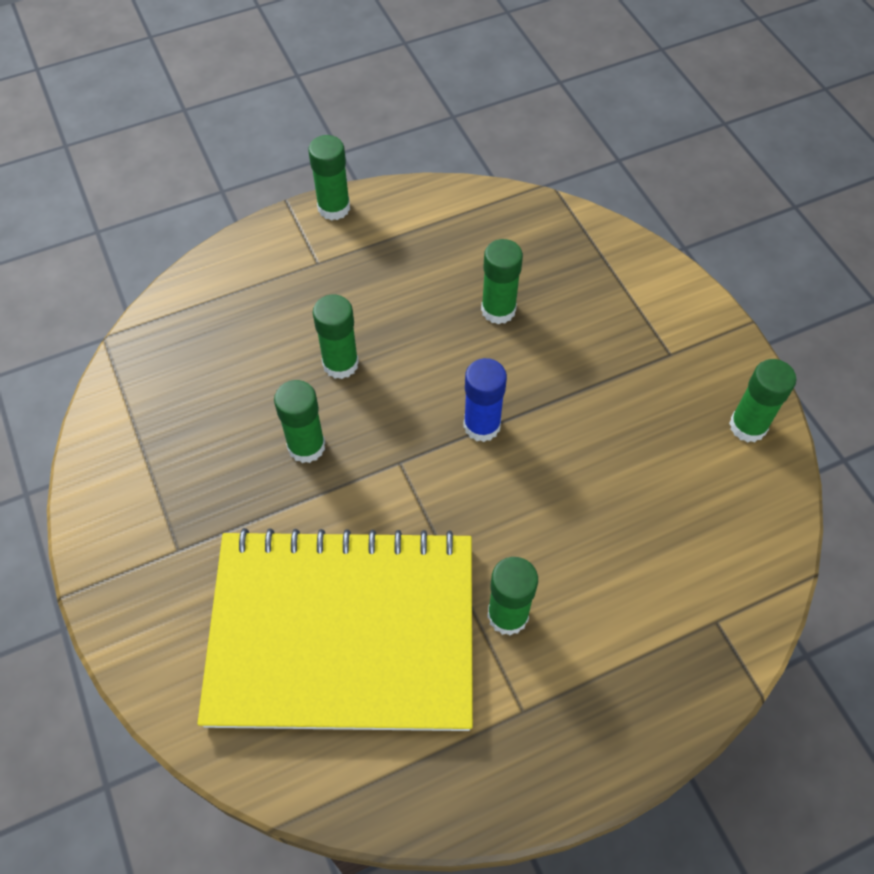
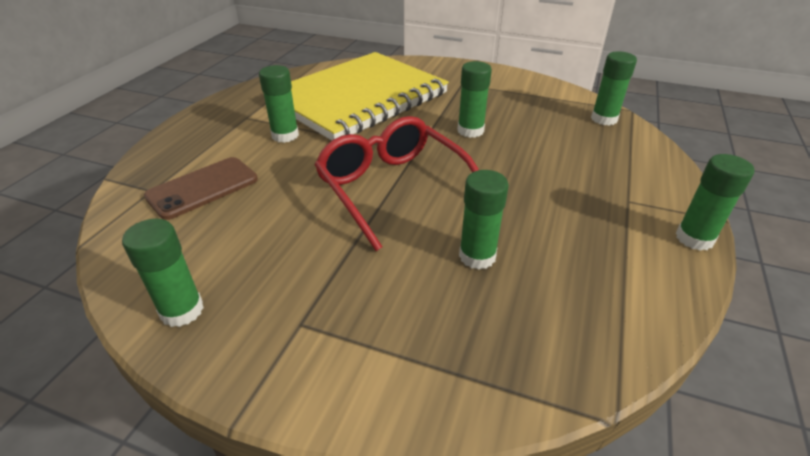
camera: 135 degrees right, 20 degrees down
(340, 364) = (516, 166): green glue stick -> green glue stick (604, 119)
(482, 425) = (393, 189): blue glue stick -> red glasses
(660, 579) = (203, 188): none -> brown phone

